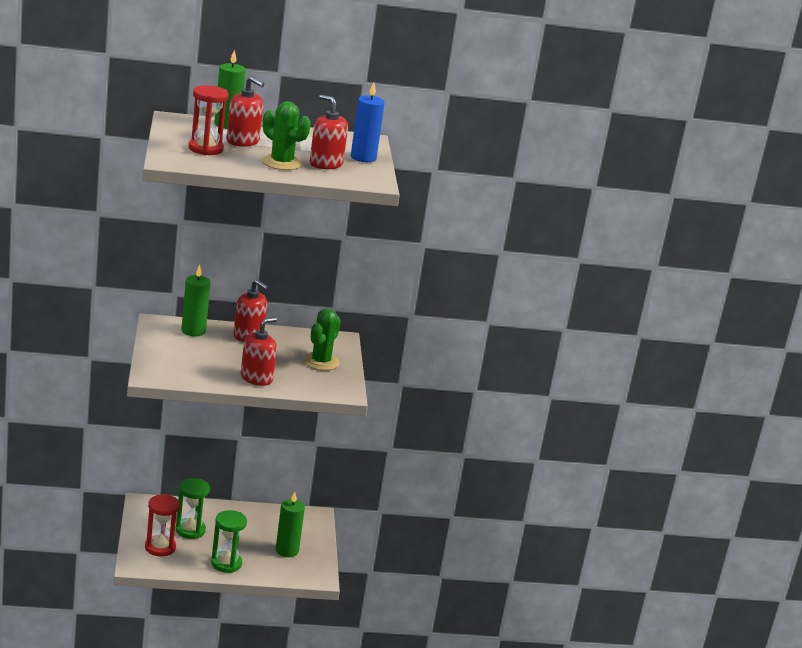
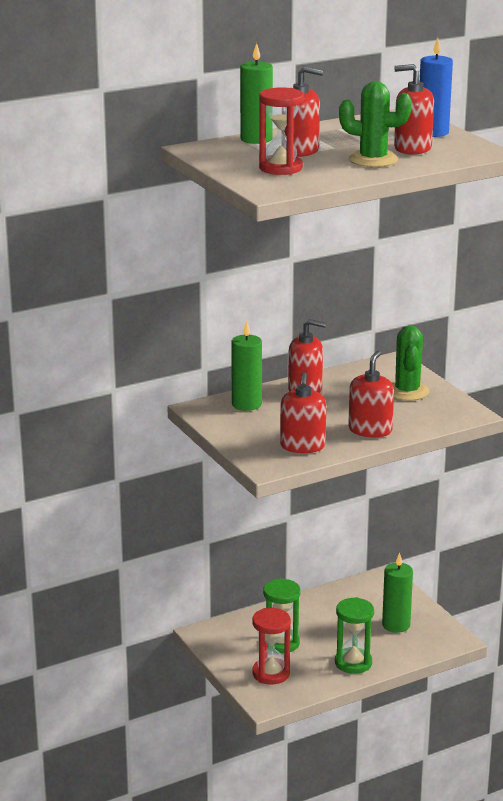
camera: 20 degrees left, 0 degrees up
(193, 372) = (302, 446): none -> red soap dispenser

